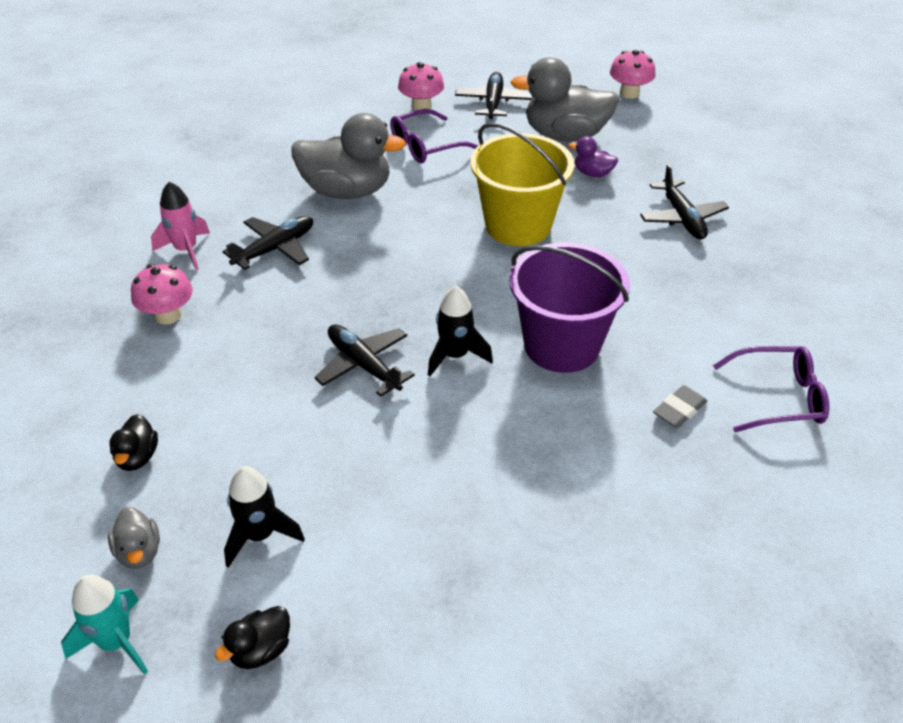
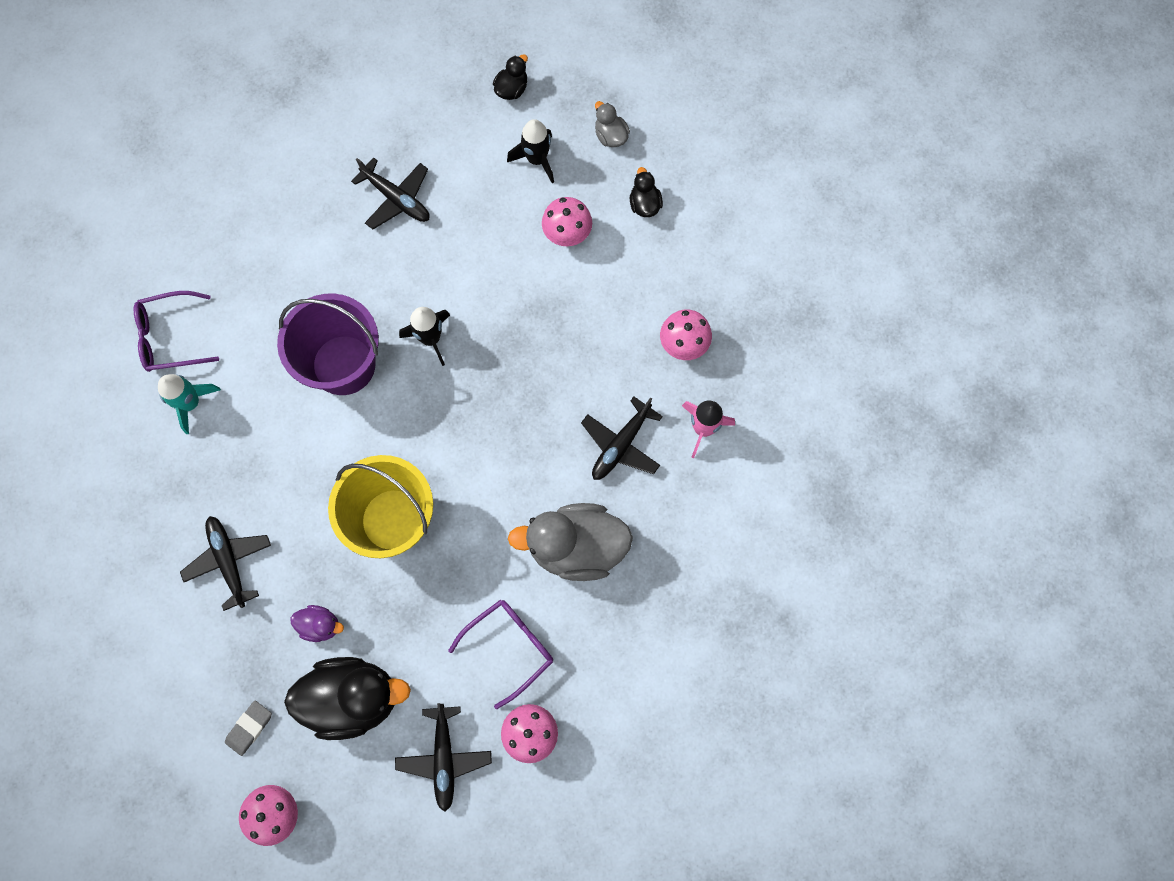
camera: 170 degrees right, 30 degrees up
(116, 642) = (598, 80): turquoise rocket -> turquoise rocket (191, 403)
(254, 438) = (567, 233): none -> pink mushroom
(363, 365) = (503, 316): black plane -> black plane (397, 199)
(565, 135) = (353, 698): grey duck -> black duck
(679, 410) = (250, 312): grey eraser -> grey eraser (249, 728)

